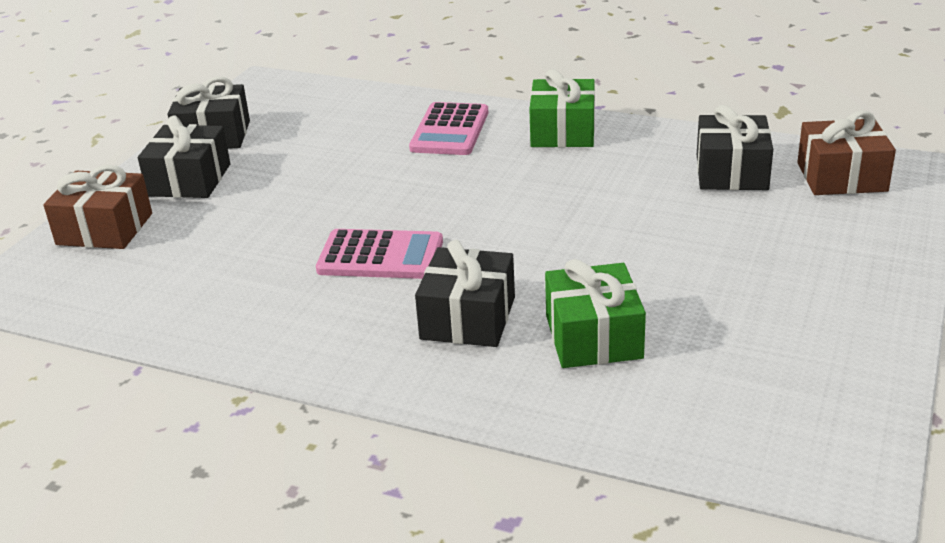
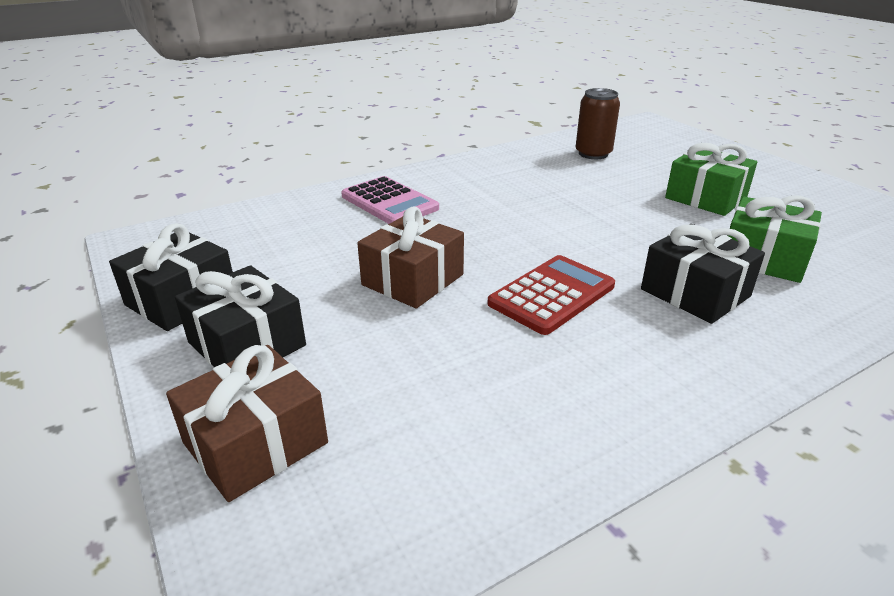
camera: 55 degrees left, 0 degrees up
(380, 256) = (552, 295): pink calculator -> red calculator
(563, 132) = (462, 173): green gift -> green gift (706, 198)
(731, 172) = (593, 154): black gift -> brown can
(841, 177) = (637, 136): brown gift -> brown gift (413, 280)

